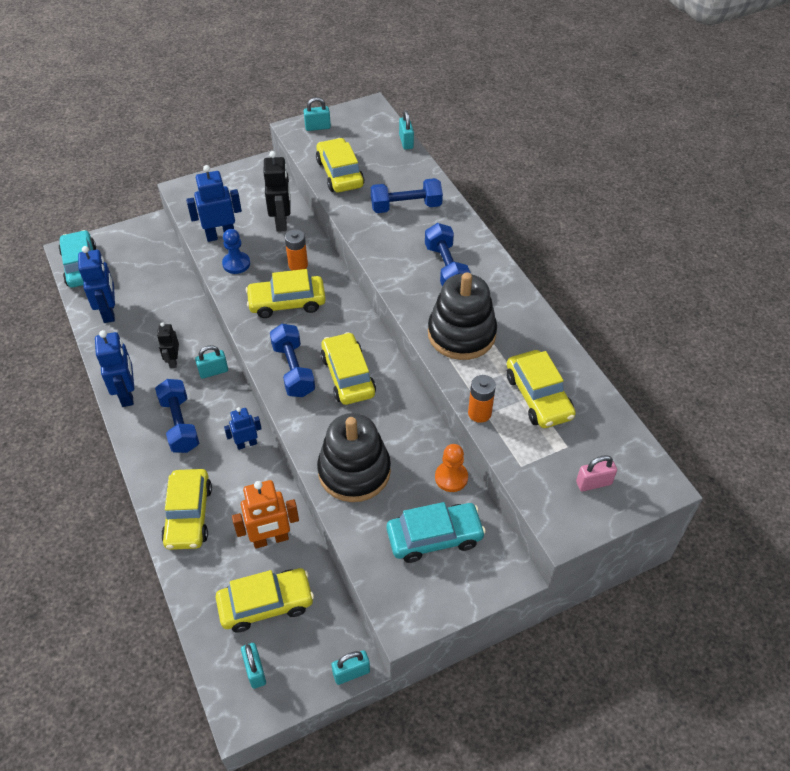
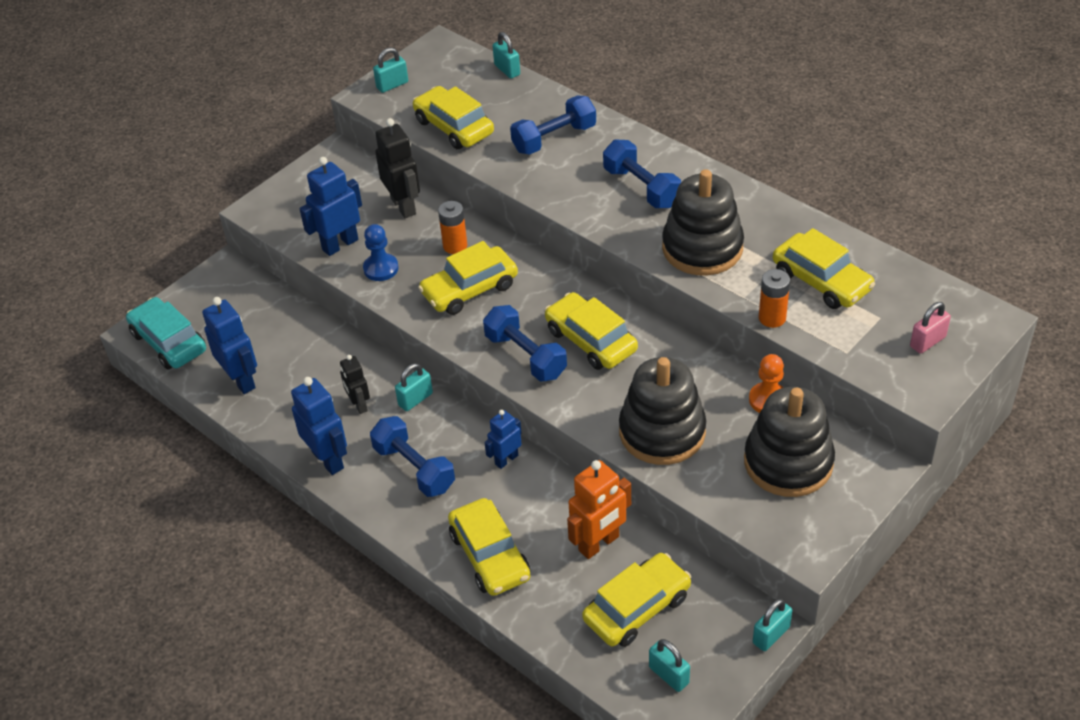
camera: 20 degrees left, 5 degrees down
(434, 537) = (788, 462): turquoise car -> black stacking toy

